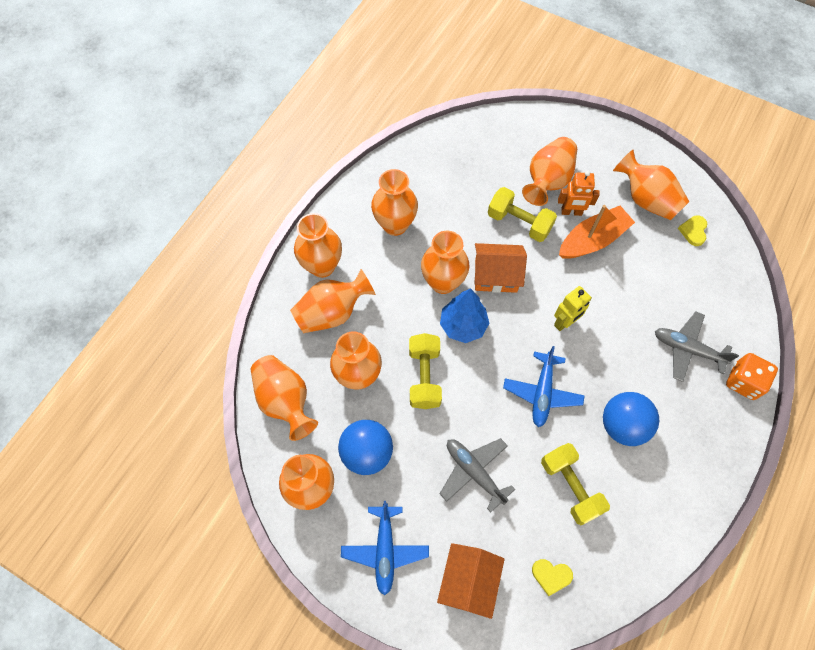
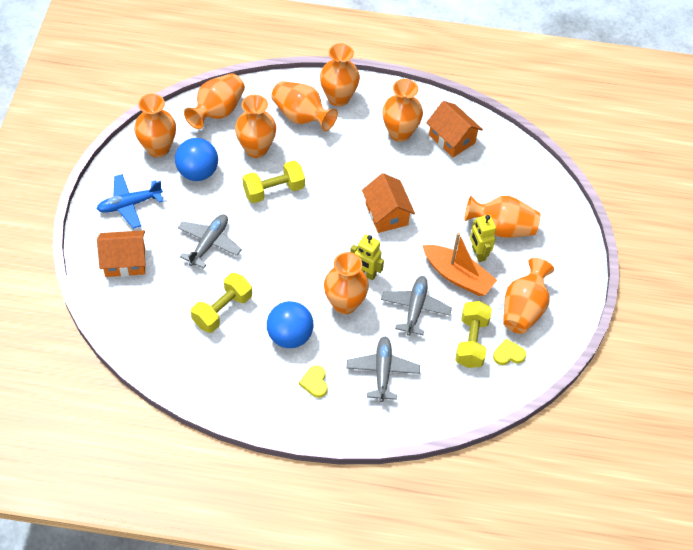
camera: 65 degrees right, 10 degrees down
(422, 181) = (452, 139): none -> orange house
(443, 282) = (362, 180): orange vase -> orange vase (344, 304)
(463, 325) = (329, 204): blue tree -> none
(519, 222) = (447, 217): yellow dumbbell -> yellow dumbbell (471, 342)
(542, 392) = (294, 272): blue plane -> none
(551, 576) = (147, 313): yellow heart -> yellow heart (315, 382)
(571, 212) = (478, 253): orange robot -> yellow robot
(620, 292) = (415, 308): none -> grey plane
(743, 382) = (370, 421): orange dice -> none

